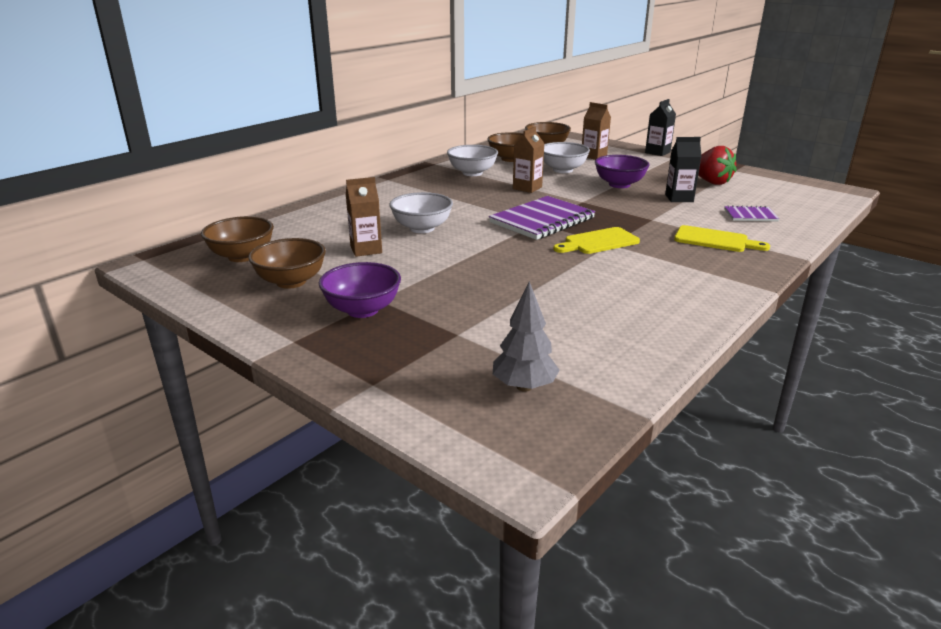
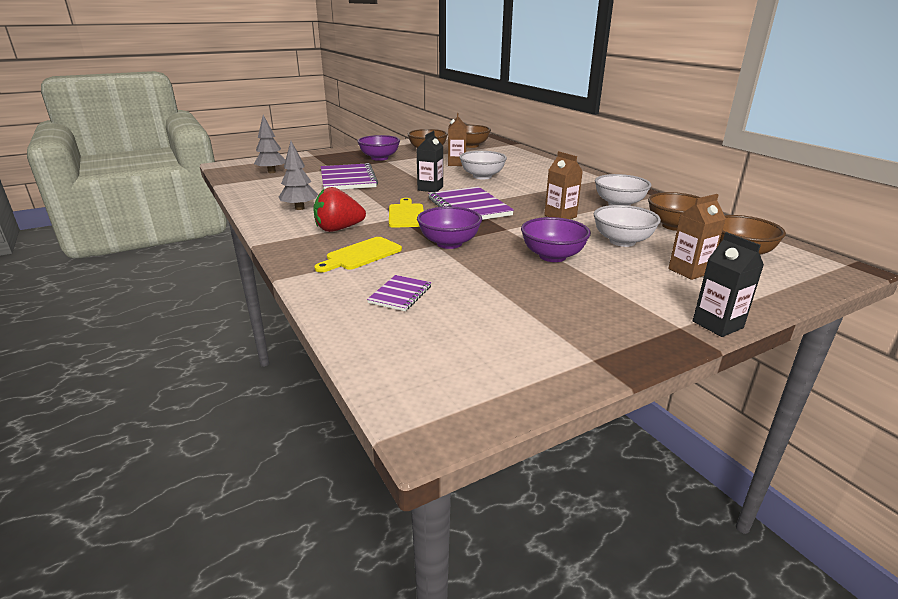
camera: 110 degrees right, 0 degrees up
(505, 304) = (348, 179): none -> purple notebook
(643, 215) = (449, 243): none -> purple bowl
(653, 301) = (299, 208): none -> grey tree
(679, 198) = (485, 274): black carton -> black carton (430, 188)
(711, 182) = (537, 315): red strawberry -> red strawberry (338, 229)

